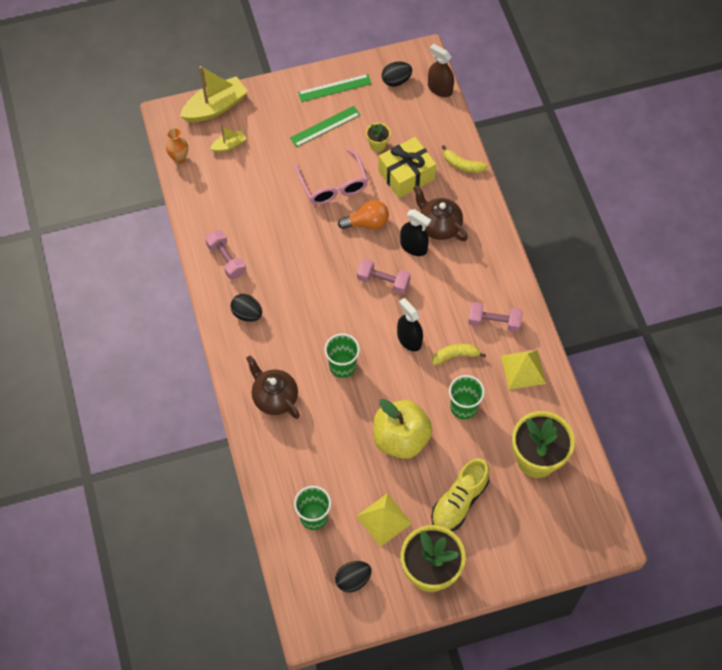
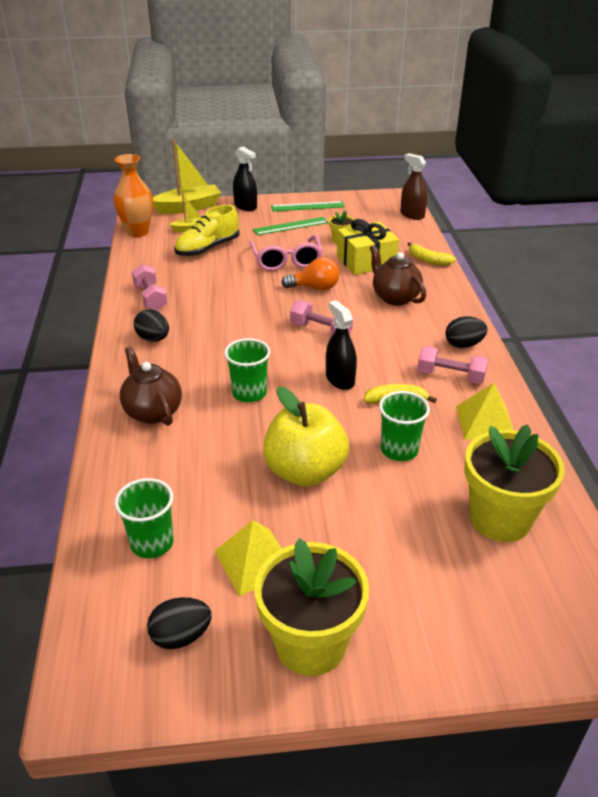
camera: 10 degrees right, 25 degrees down
(179, 158) = (138, 232): orange vase -> orange vase, size x1.71
(396, 81) = (369, 207): black egg -> black egg (463, 345)
(413, 247) = (362, 309): black spray bottle -> black spray bottle (245, 206)
(459, 501) = (375, 555): yellow shoe -> yellow shoe (207, 248)

